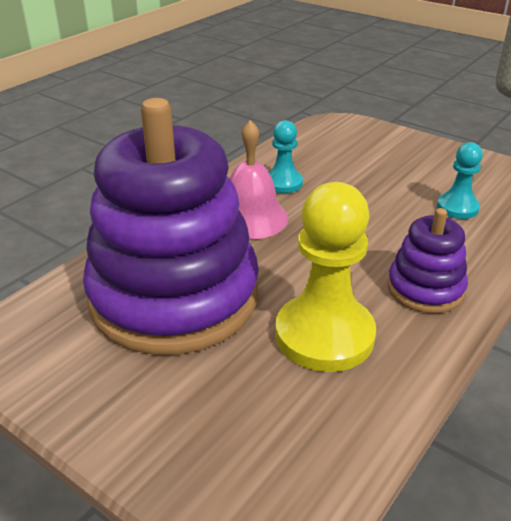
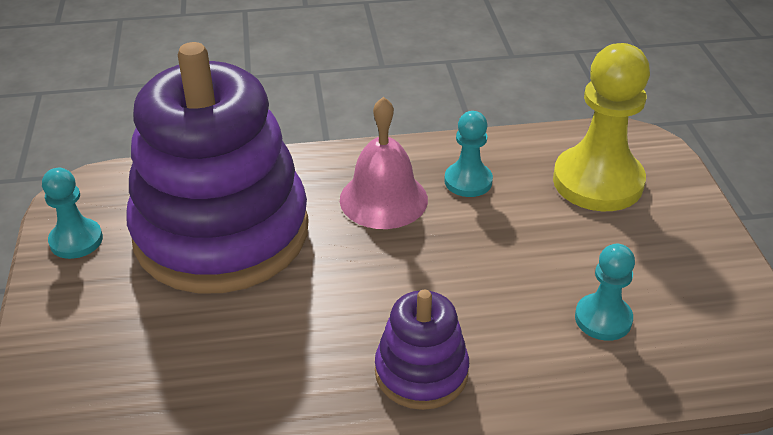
camera: 45 degrees right, 5 degrees up
(59, 375) = (76, 240): none -> turquoise pawn
(324, 335) = (273, 346): yellow pawn -> yellow pawn (597, 182)

